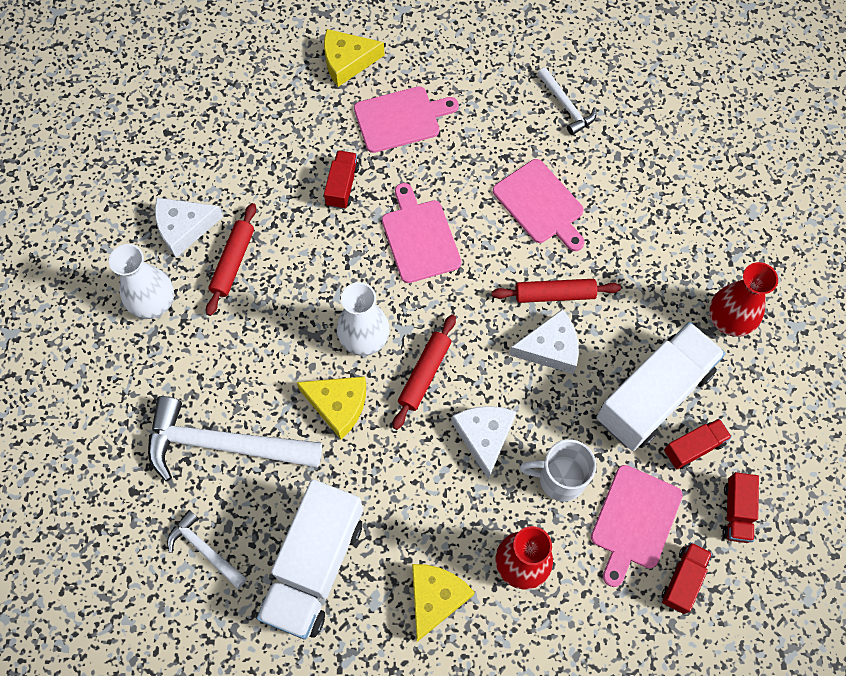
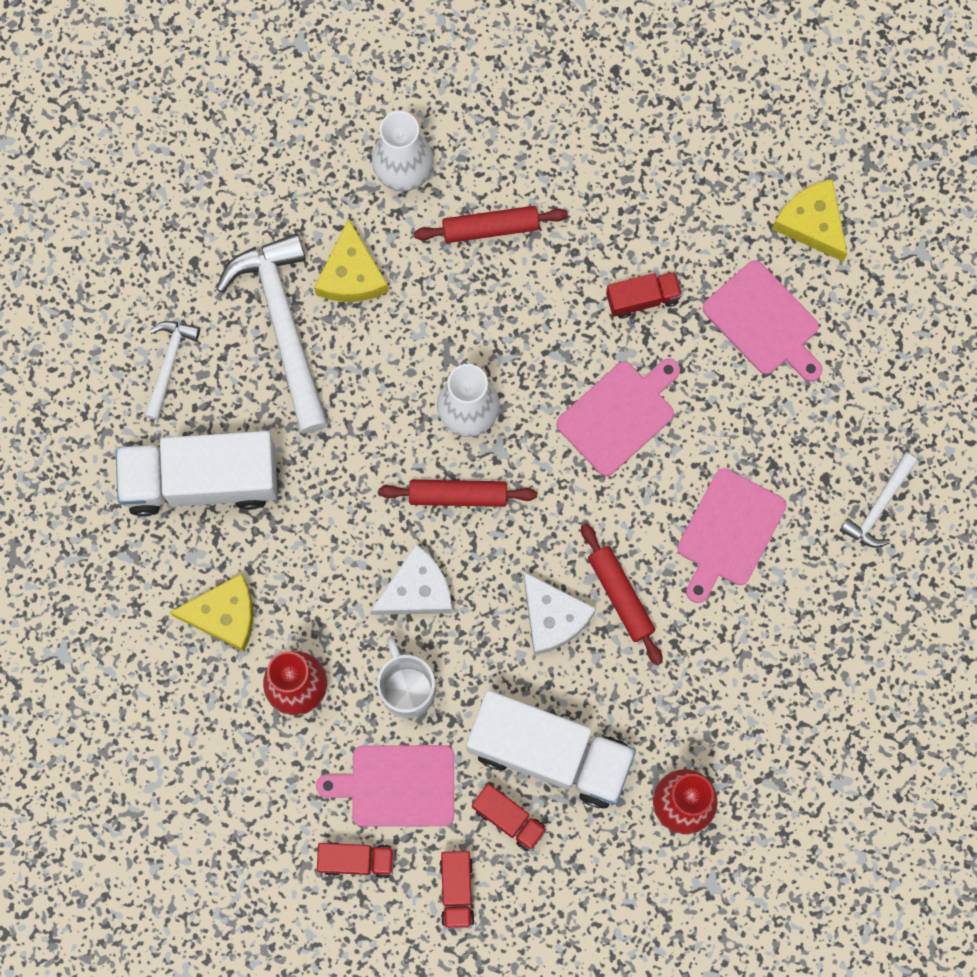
camera: 65 degrees right, 10 degrees up
(184, 228) = (506, 153): white cheese -> none
(338, 405) = (380, 421): yellow cheese -> yellow cheese (351, 274)
(736, 512) = (457, 890): red truck -> red truck turned 75 degrees counterclockwise

